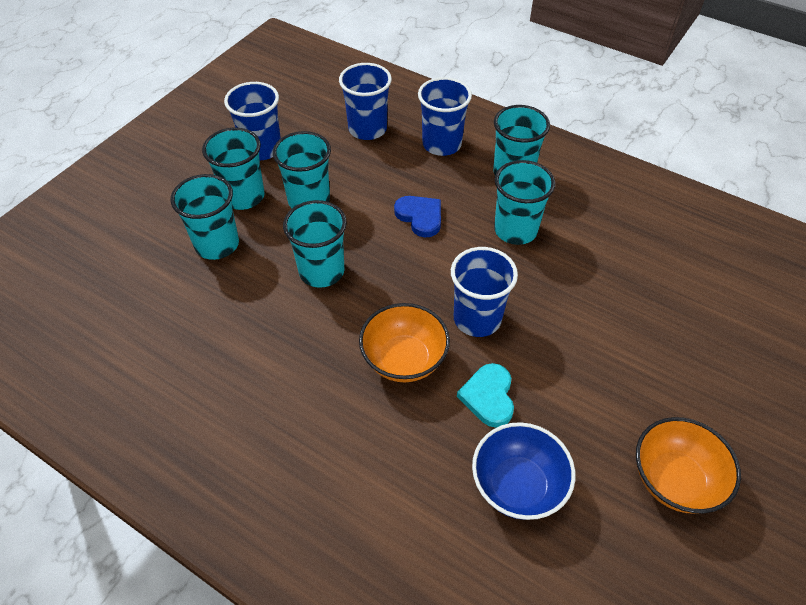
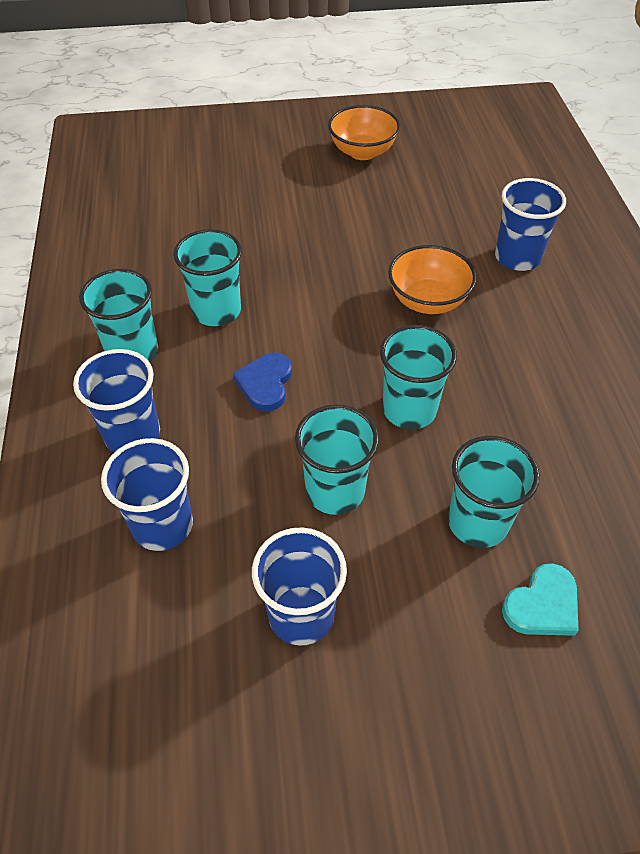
camera: 130 degrees left, 0 degrees up
(243, 196) = (393, 560): turquoise cup -> none
(477, 319) = (342, 283): blue cup -> blue cup (517, 257)
(488, 397) = (402, 244): turquoise heart -> turquoise heart (542, 605)
(518, 485) = (446, 203): blue bowl -> none

